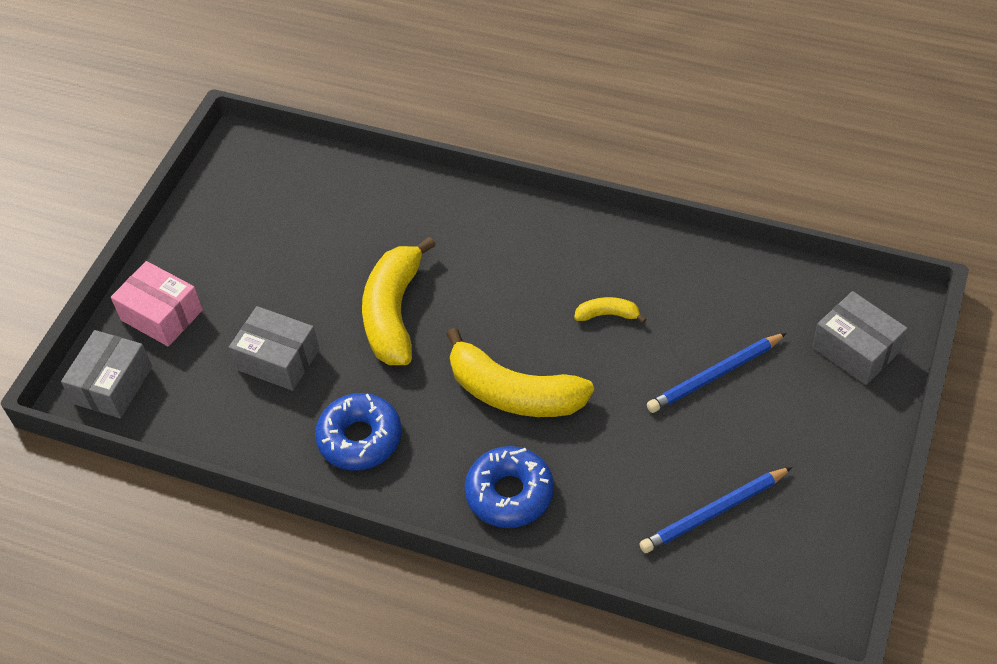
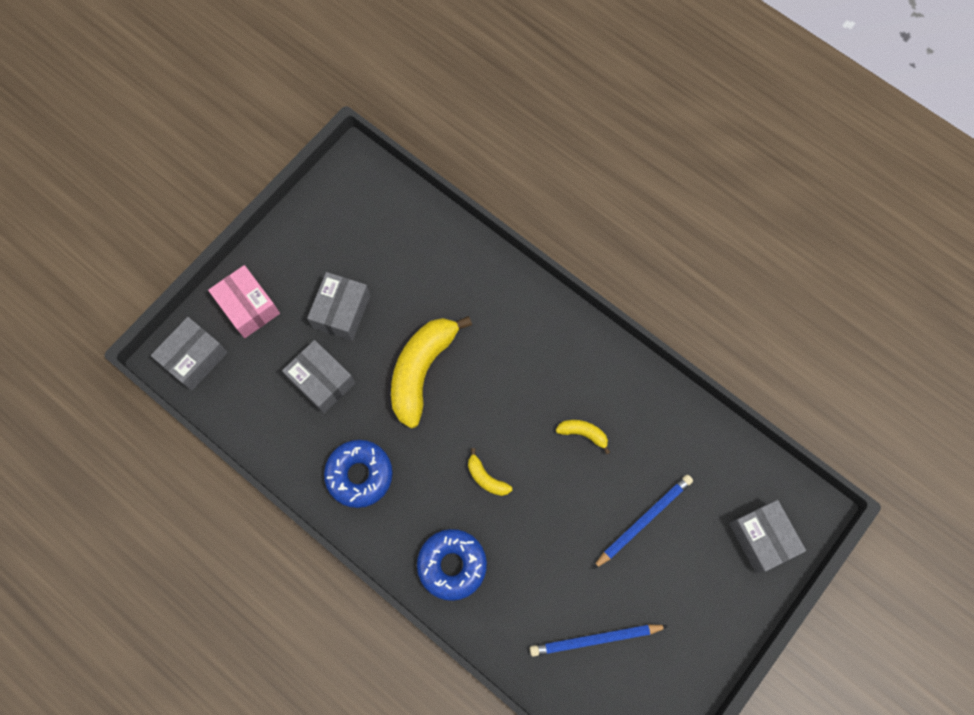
camera: 15 degrees right, 20 degrees up
(276, 286) = (341, 311): none -> grey box
(513, 393) = (486, 478): yellow banana -> yellow banana, size x0.45
(715, 375) = (643, 520): blue pencil -> blue pencil turned 150 degrees clockwise

